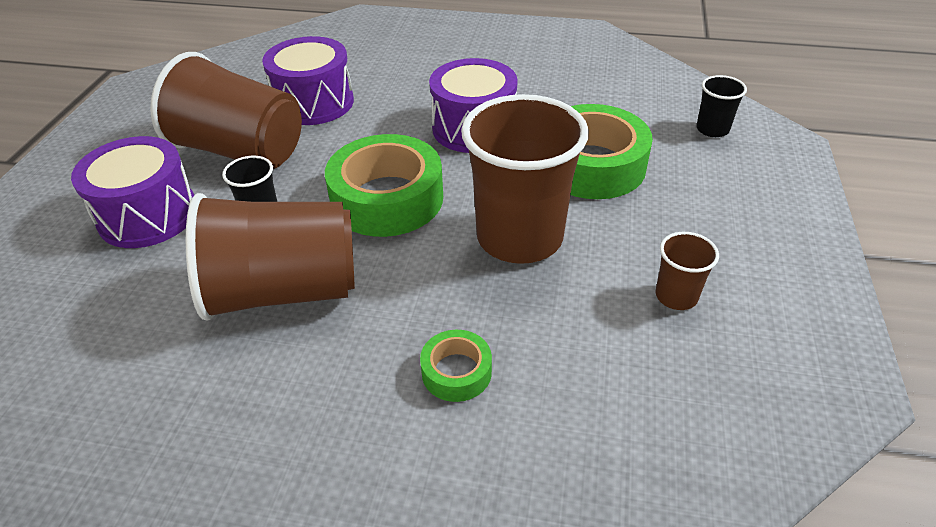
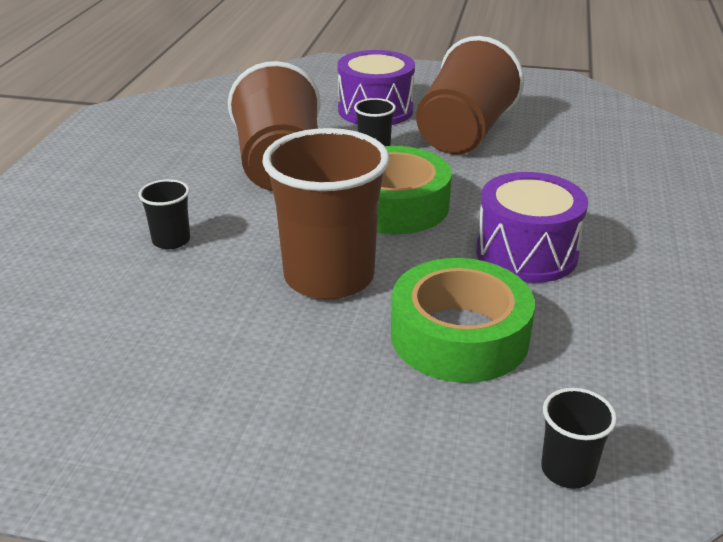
camera: 90 degrees right, 10 degrees down
(314, 103) = (555, 160): purple drum -> none
(456, 372) = (171, 240): green tape -> black cup
(676, 296) = (221, 372): brown cup -> none

